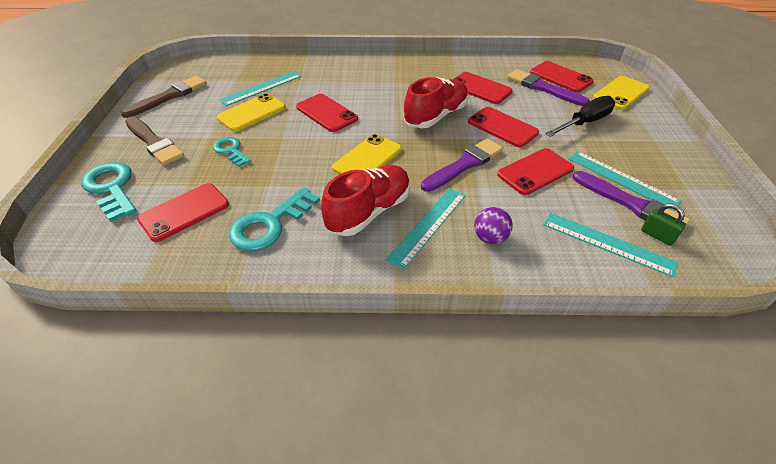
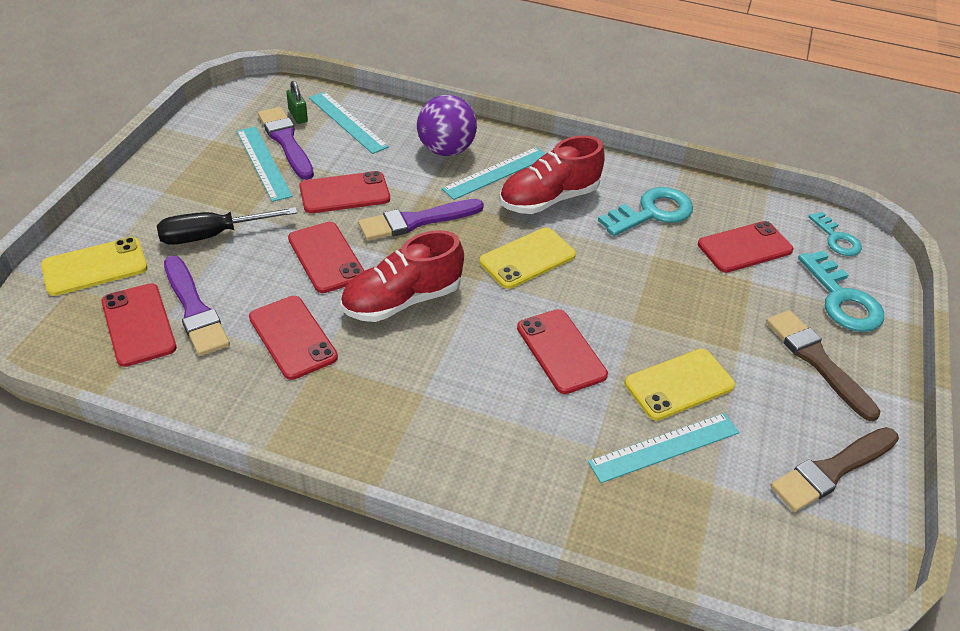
camera: 165 degrees left, 0 degrees up
(231, 150) = (704, 317): turquoise key -> turquoise key (836, 238)
(490, 238) = (446, 150): purple ball -> purple ball, size x1.70

